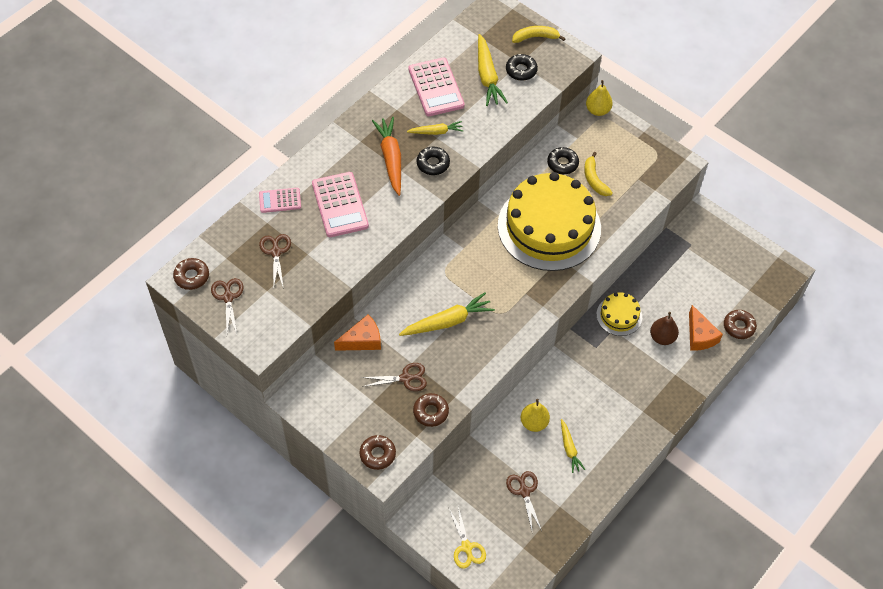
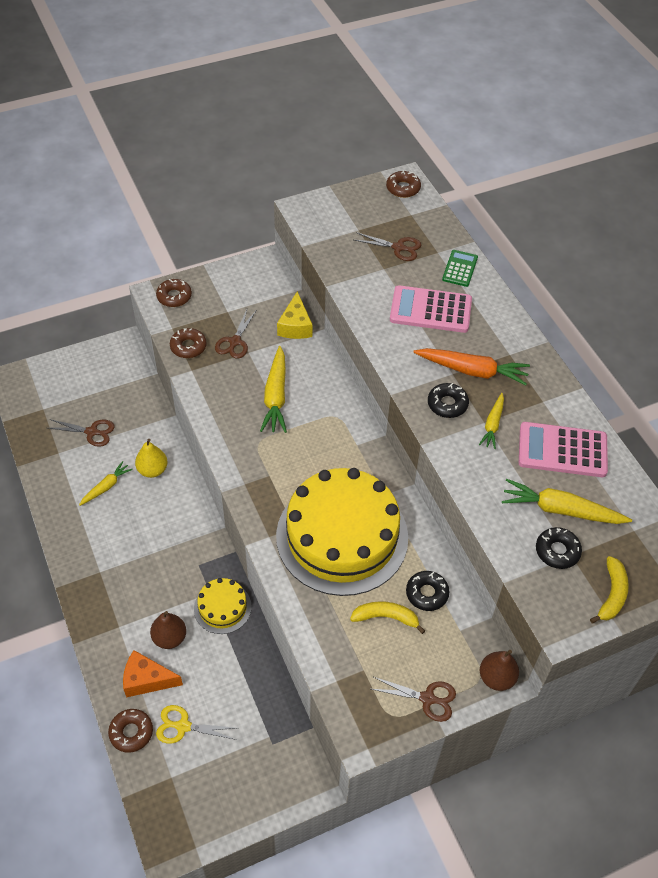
camera: 115 degrees right, 5 degrees down
(228, 297) = (366, 204): brown scissors -> brown scissors (427, 698)
(280, 200) = (460, 268): pink calculator -> green calculator
(362, 340) = (295, 326): orange cheese -> yellow cheese
(466, 547) = (75, 370): yellow scissors -> yellow scissors (183, 726)
(569, 449) = (106, 487): yellow carrot -> yellow carrot turned 120 degrees clockwise
(597, 110) = (496, 678): yellow pear -> brown pear

